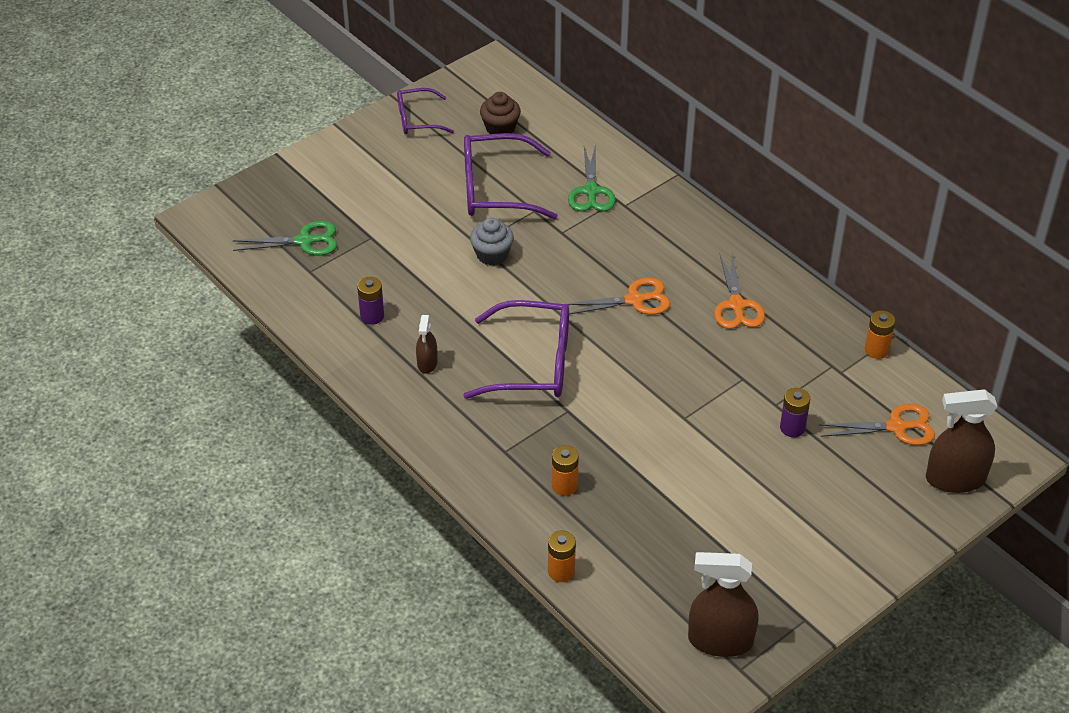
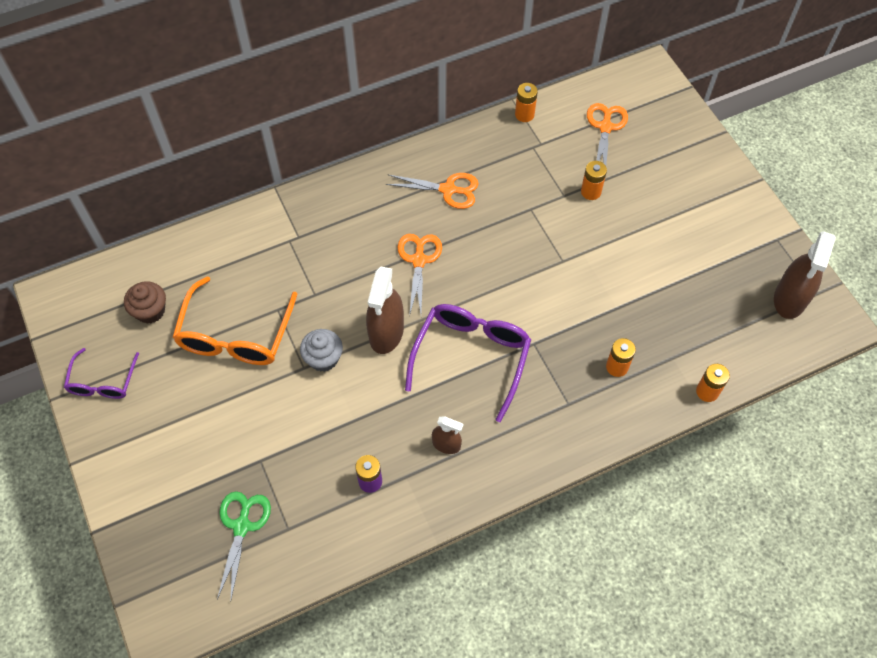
camera: 75 degrees left, 15 degrees up
(495, 189) = (235, 335): purple glasses -> orange glasses
(591, 191) = (270, 258): green scissors -> none
(792, 428) = (591, 192): purple battery -> orange battery
(955, 479) = (663, 109): brown spray bottle -> brown spray bottle (386, 332)

